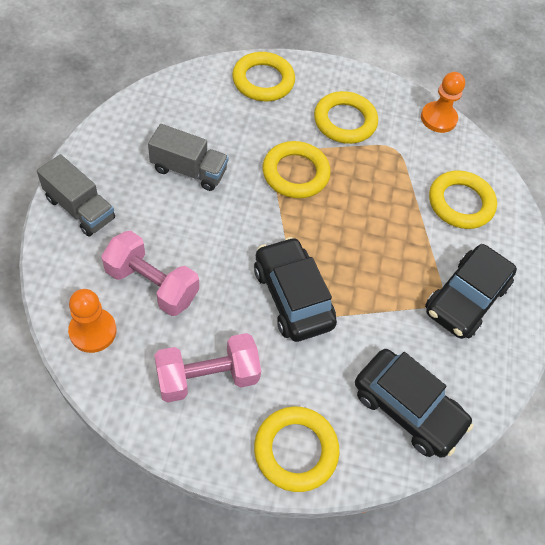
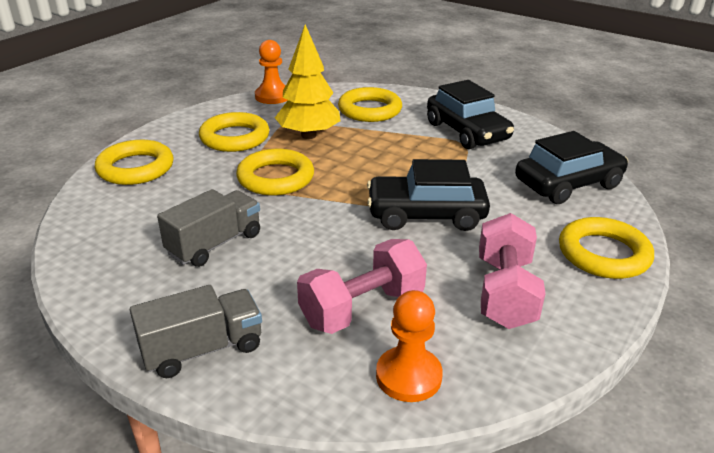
camera: 60 degrees left, 25 degrees down
(380, 171) = (309, 135): none -> yellow tree

